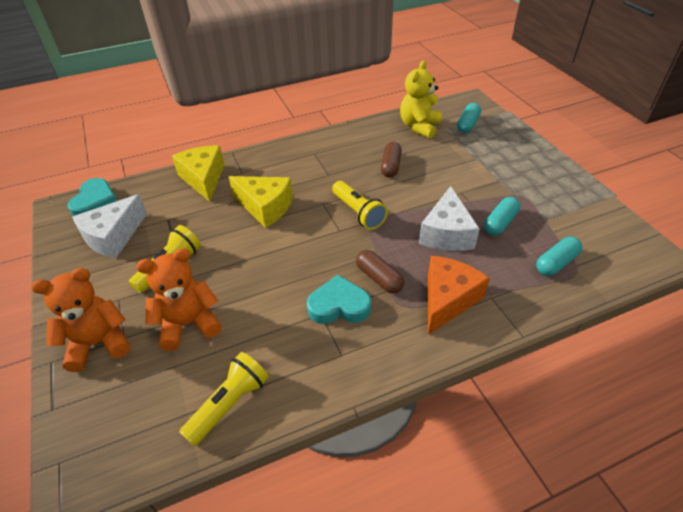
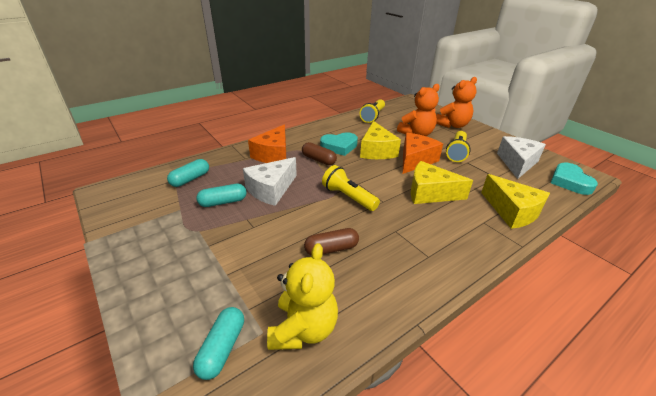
camera: 165 degrees right, 10 degrees down
(242, 259) = (415, 160): none -> orange cheese
(284, 287) = (376, 151): none -> yellow cheese
(390, 166) = (331, 249): brown capsule -> brown capsule turned 75 degrees clockwise
(446, 233) = (271, 189): white cheese -> white cheese turned 135 degrees counterclockwise
(500, 223) = (223, 202): turquoise capsule -> turquoise capsule turned 45 degrees clockwise

